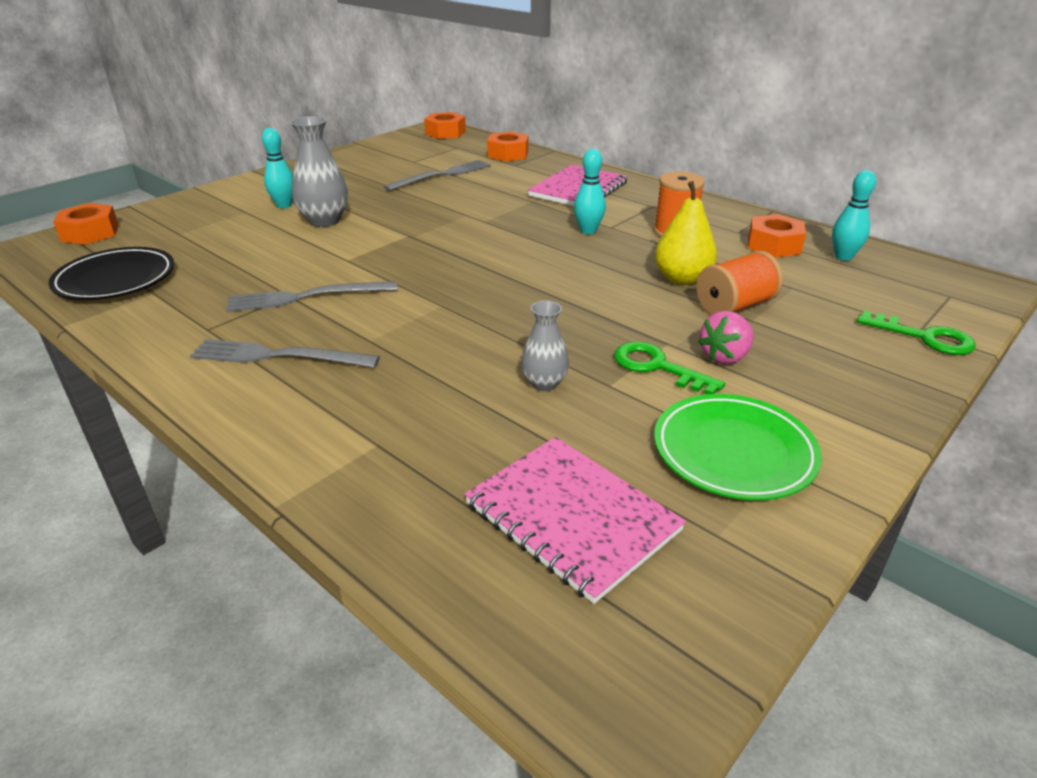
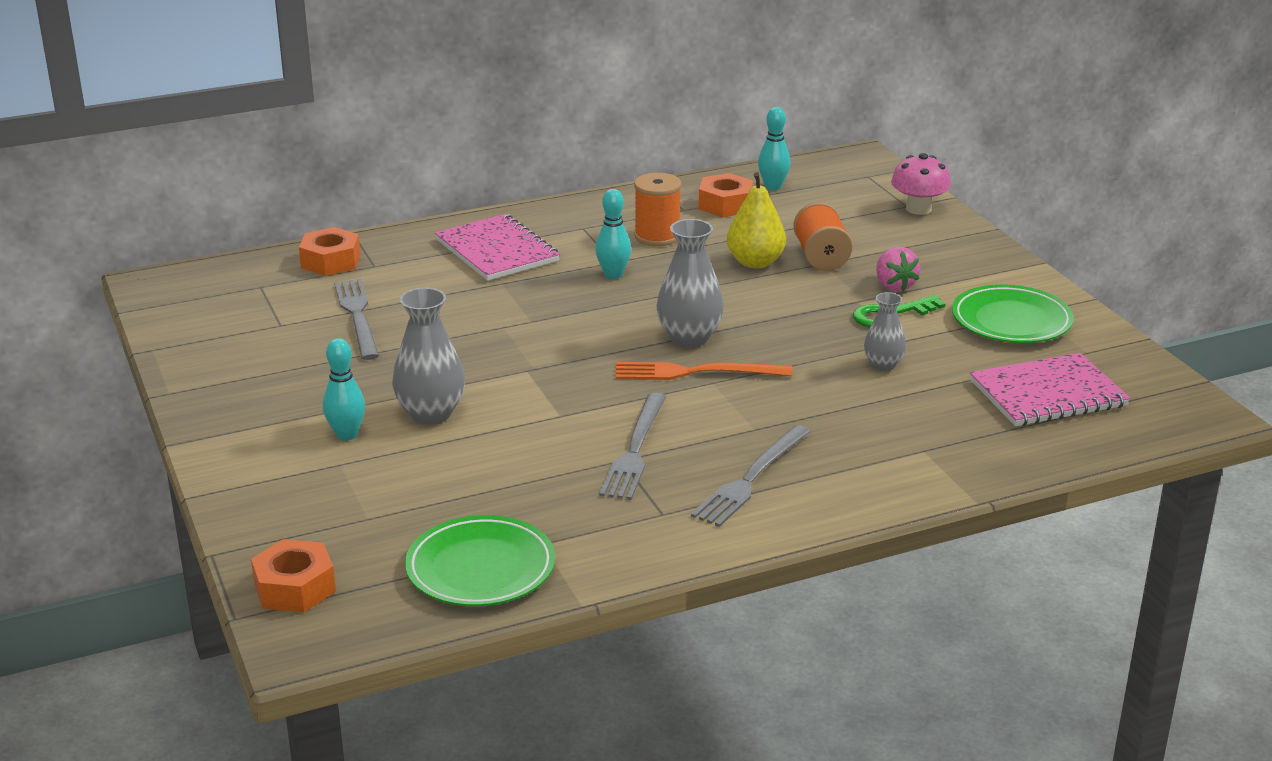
camera: 65 degrees left, 5 degrees down
(115, 279) = (480, 568): black plate -> green plate
(445, 133) = (188, 282): orange nut -> none
(453, 294) = (695, 372): none -> orange fork
(510, 280) = (689, 338): none -> grey vase
(924, 337) = (918, 209): green key -> pink mushroom

